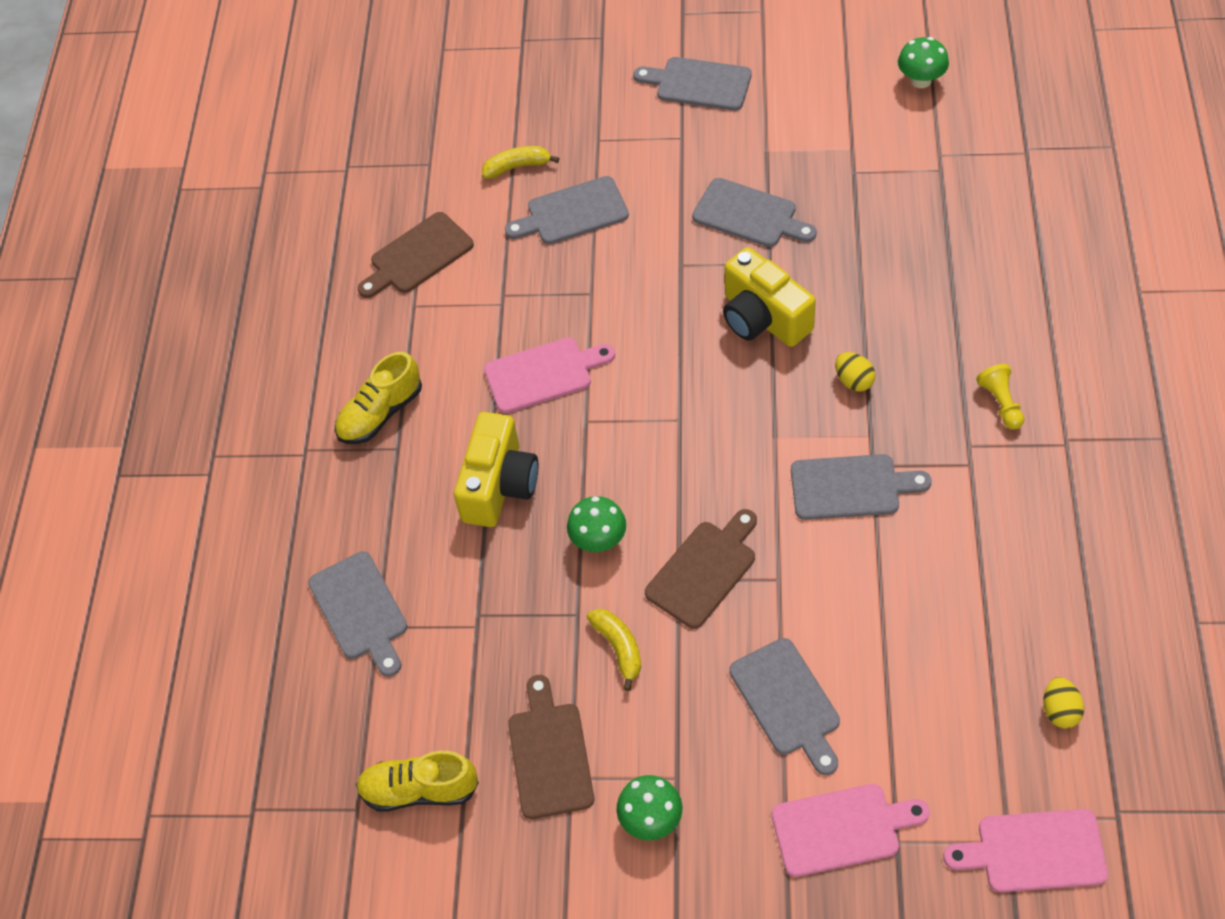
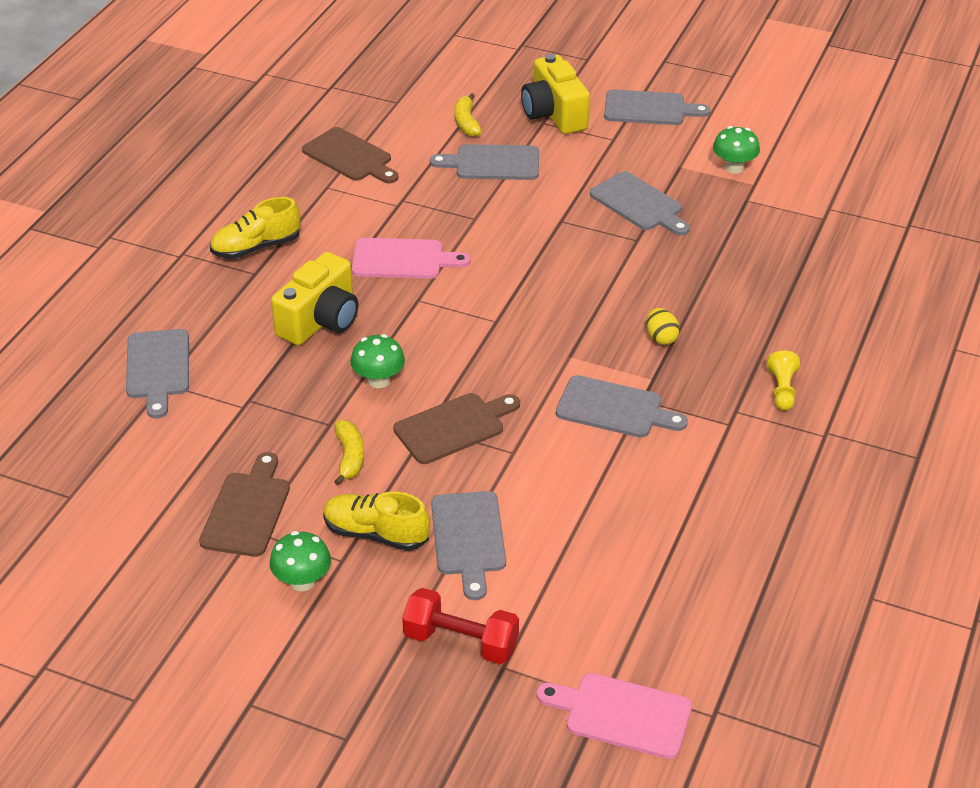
camera: 15 degrees right, 15 degrees down
(417, 256) = (350, 157): brown cutting board -> brown cutting board turned 120 degrees counterclockwise
(419, 790) = (127, 500): yellow shoe -> yellow shoe (376, 534)
(517, 167) = (466, 122): yellow banana -> yellow banana turned 105 degrees counterclockwise
(698, 84) = (649, 109): grey cutting board -> grey cutting board turned 150 degrees clockwise
(763, 318) = (609, 274): yellow camera -> yellow camera (554, 114)
(842, 829) = (461, 642): pink cutting board -> red dumbbell
(921, 80) = (842, 155): green mushroom -> green mushroom (734, 168)
(1060, 711) = (706, 621): yellow egg -> none

